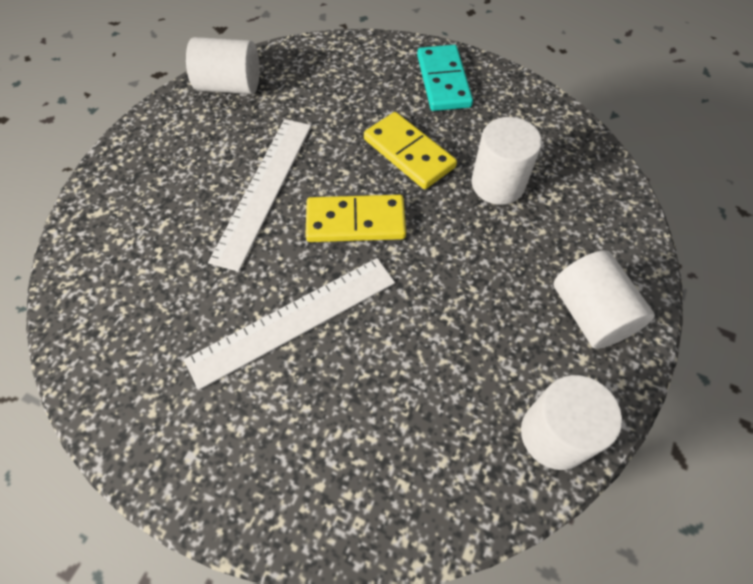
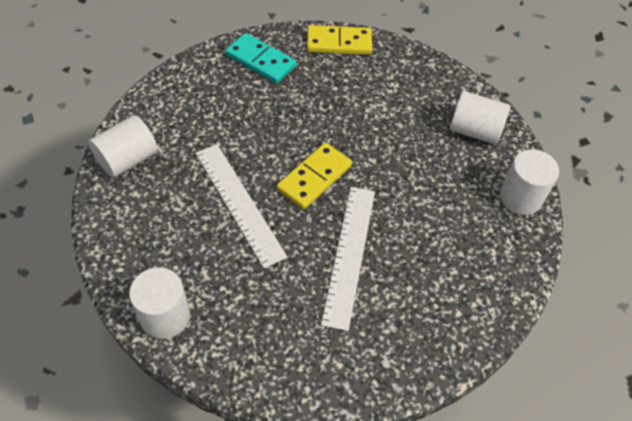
camera: 50 degrees left, 5 degrees down
(409, 153) = (294, 117): yellow domino -> yellow domino (339, 43)
(498, 184) = (360, 99): white cylinder -> white cylinder (165, 316)

